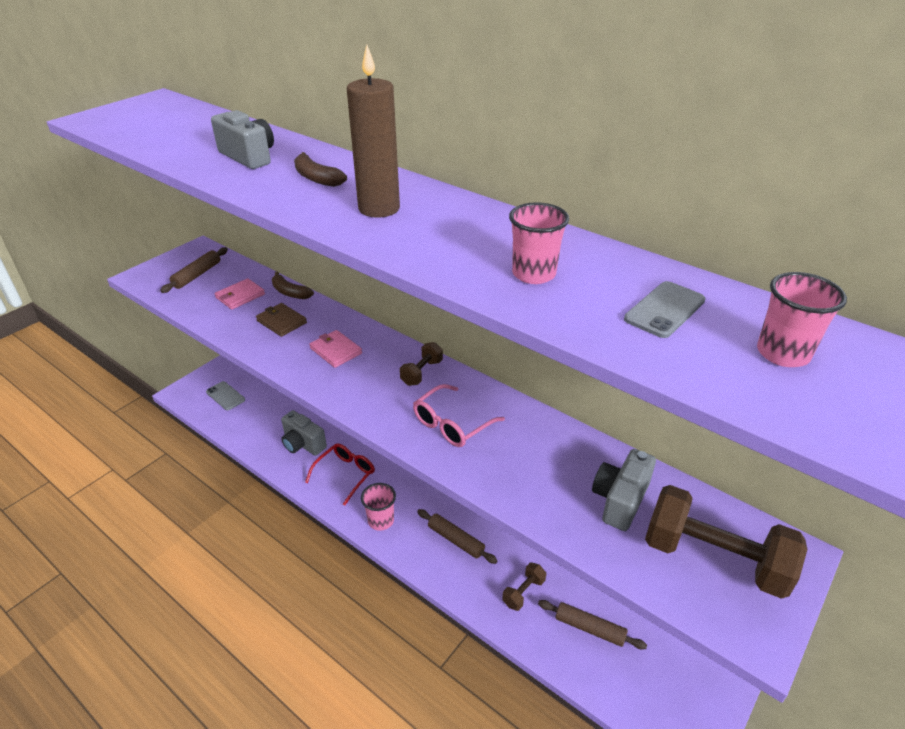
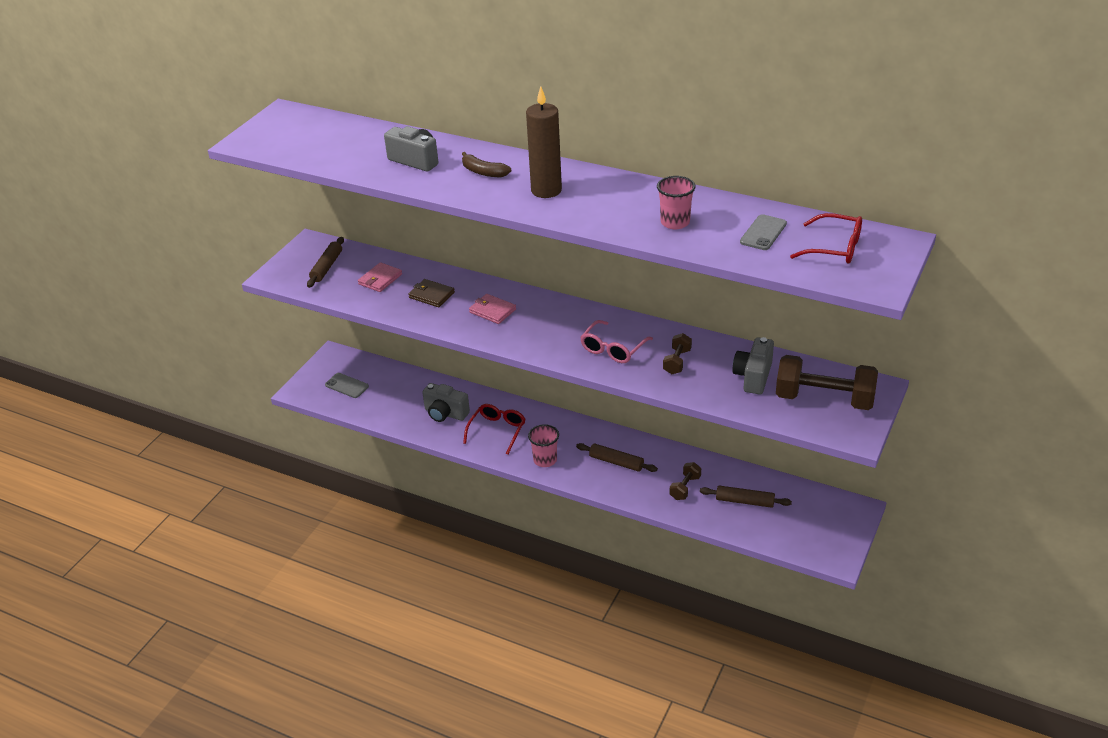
camera: 10 degrees left, 0 degrees up
(290, 292) = (424, 269): brown banana -> none
(422, 372) = (573, 316): brown dumbbell -> brown dumbbell (677, 362)
(782, 353) = (835, 248): pink cup -> red glasses

